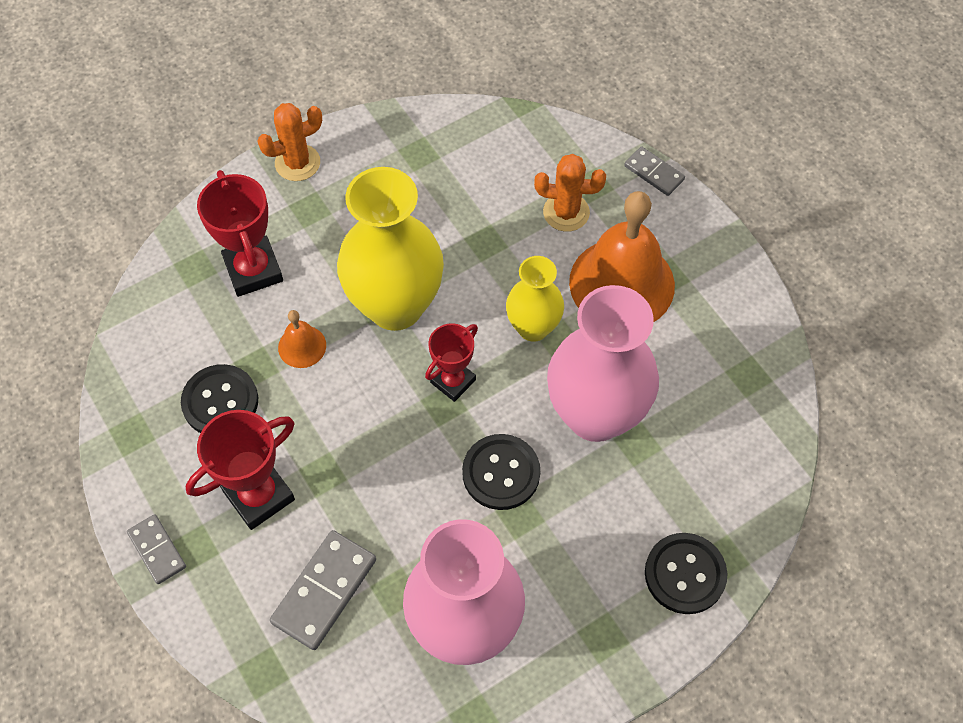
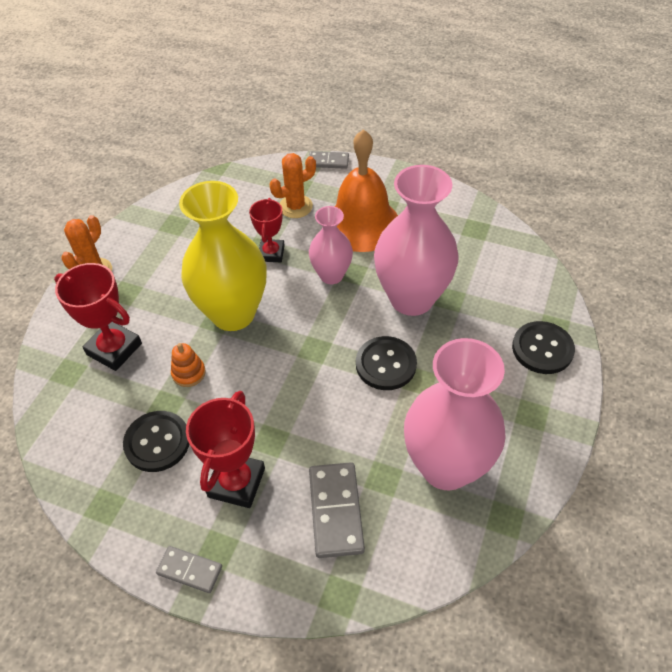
camera: 35 degrees left, 10 degrees down
(302, 346) = (188, 373): orange bell -> orange stacking toy
(453, 381) = (308, 333): red trophy -> red trophy (271, 253)
(533, 327) = (331, 275): yellow vase -> pink vase

